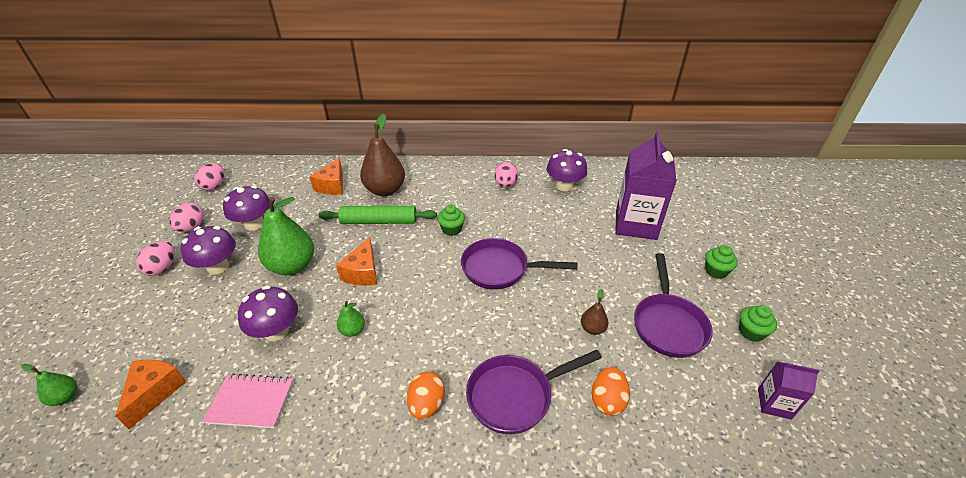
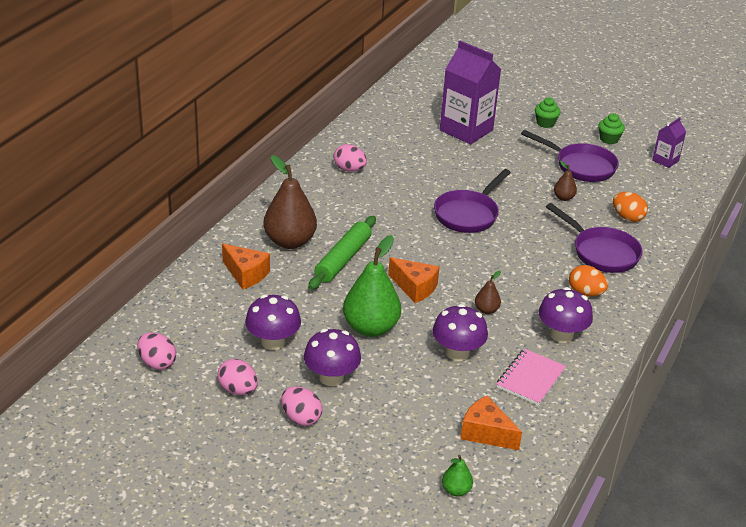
camera: 65 degrees left, 5 degrees down
(353, 330) = (486, 310): green pear -> brown pear
(451, 229) = (393, 221): green cupcake -> none
(515, 396) = (601, 252): purple pan -> purple pan turned 45 degrees counterclockwise
(564, 186) = (381, 140): purple mushroom -> purple mushroom (561, 335)

